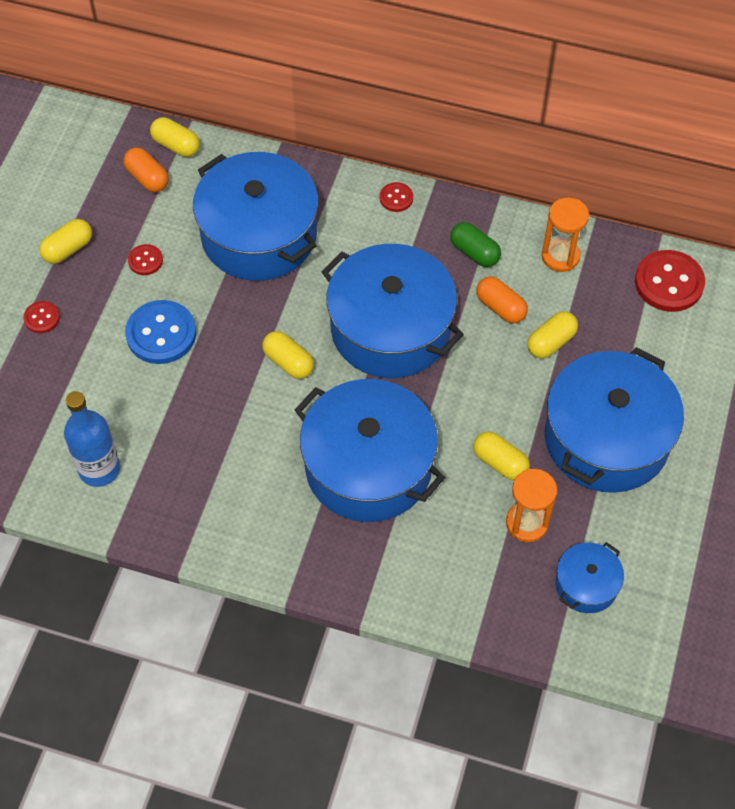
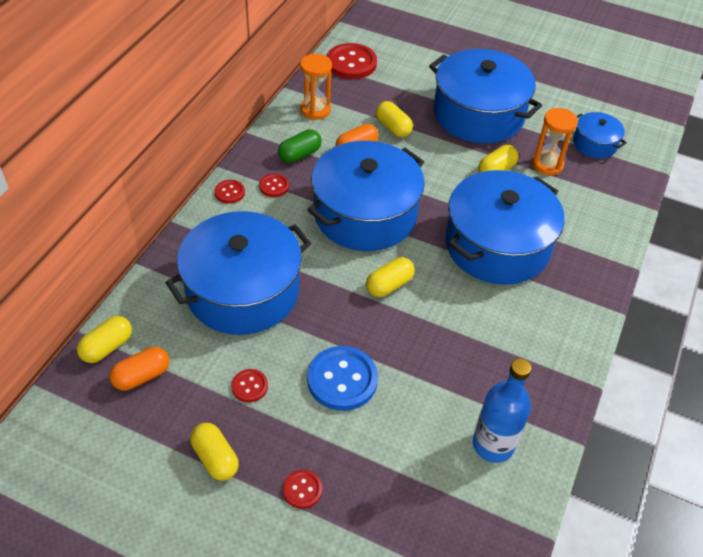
camera: 85 degrees left, 10 degrees down
(415, 236) = (274, 186): none -> red button

